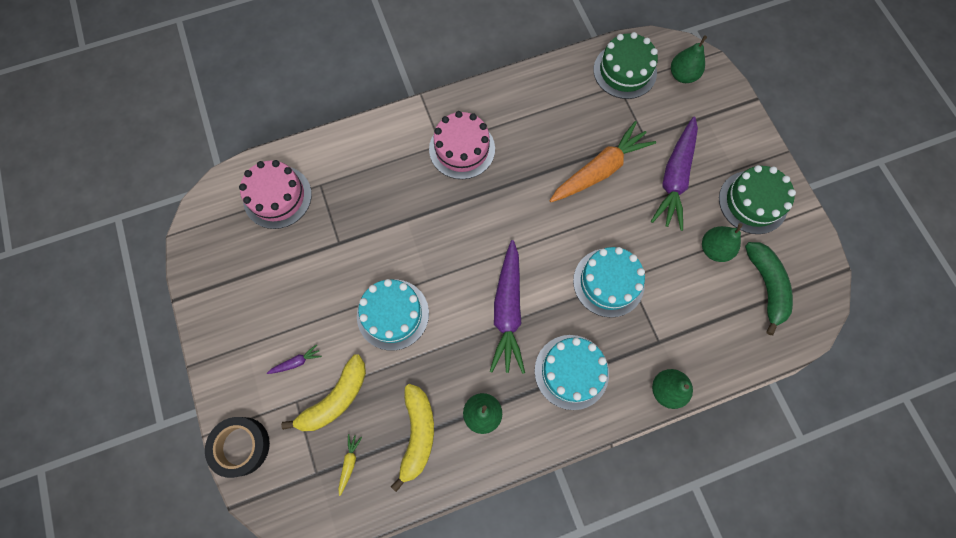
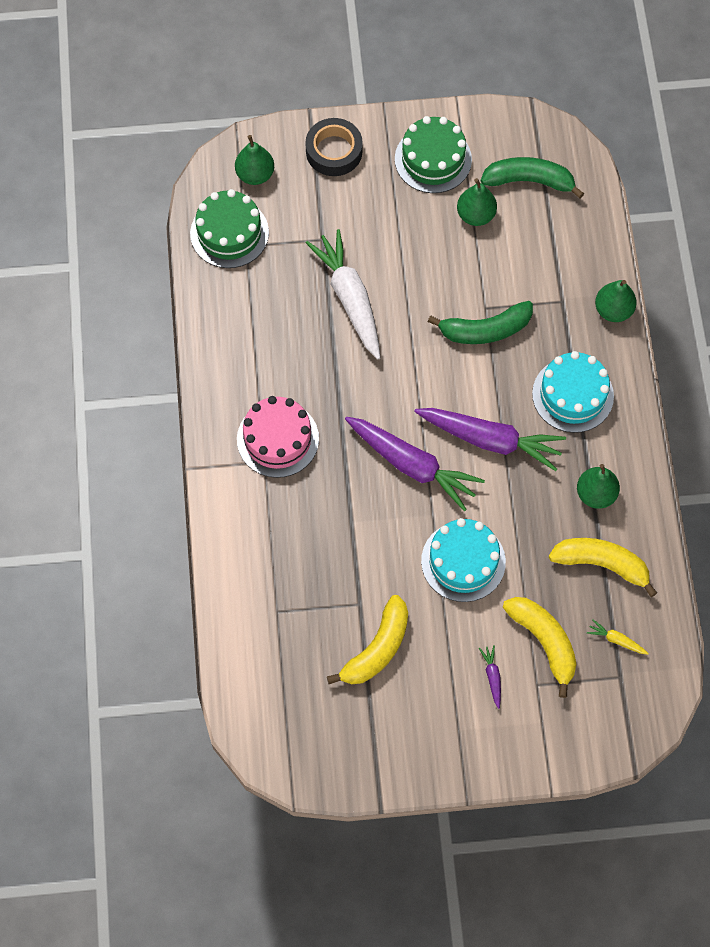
camera: 75 degrees left, 5 degrees down
(241, 446) = (572, 752): black tape -> black tape (334, 151)
(277, 197) = (279, 665): pink cake -> none
(304, 265) = (377, 649): none -> yellow banana
(599, 170) = (350, 299): orange carrot -> white carrot
(608, 282) = (485, 330): turquoise cake -> green banana
(674, 178) = (382, 225): purple carrot -> purple carrot (412, 465)

